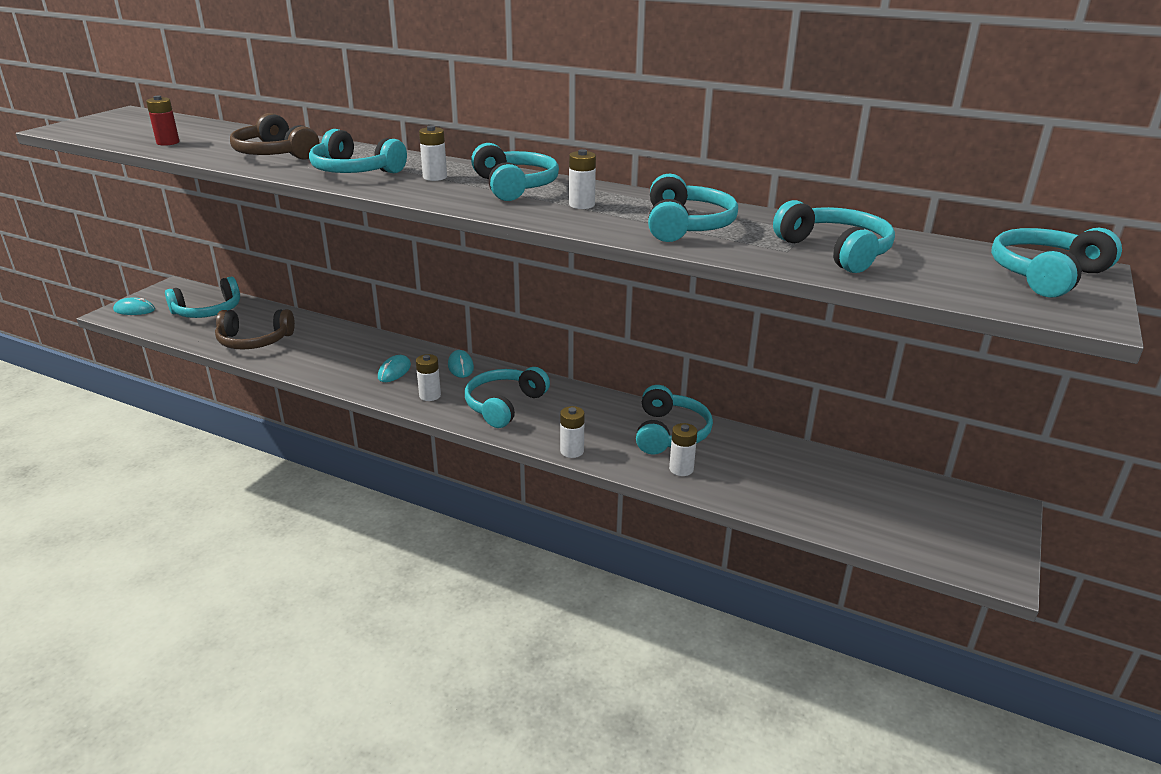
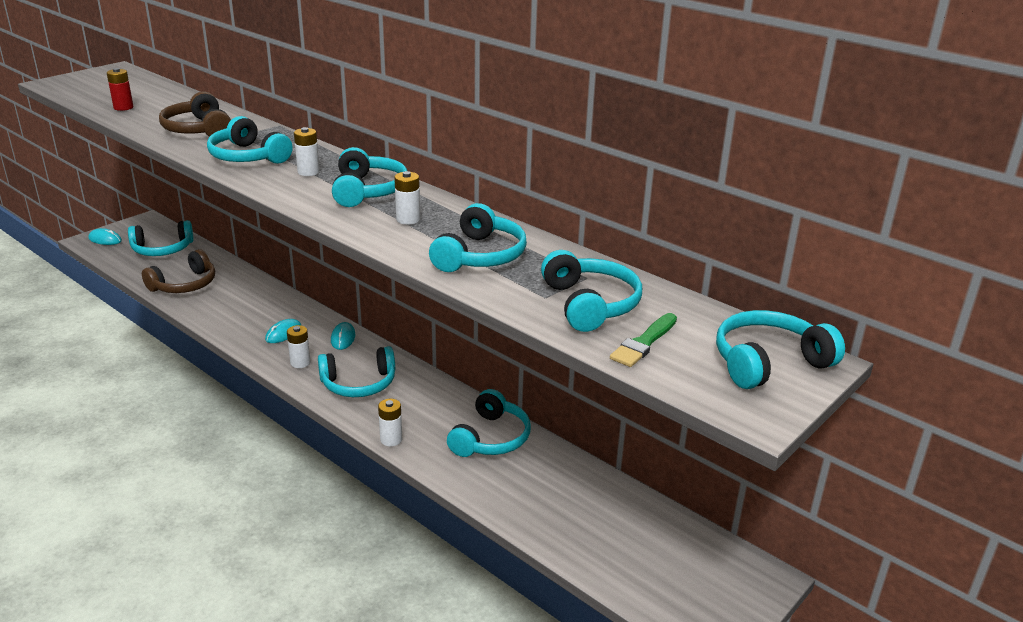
camera: 15 degrees right, 0 degrees up
(254, 341) = (184, 284): brown headphones -> brown headphones turned 60 degrees counterclockwise
(504, 405) = (359, 383): turquoise headphones -> turquoise headphones turned 150 degrees counterclockwise
(681, 469) = (478, 476): white battery -> none
(920, 275) = (644, 343): none -> green brush

